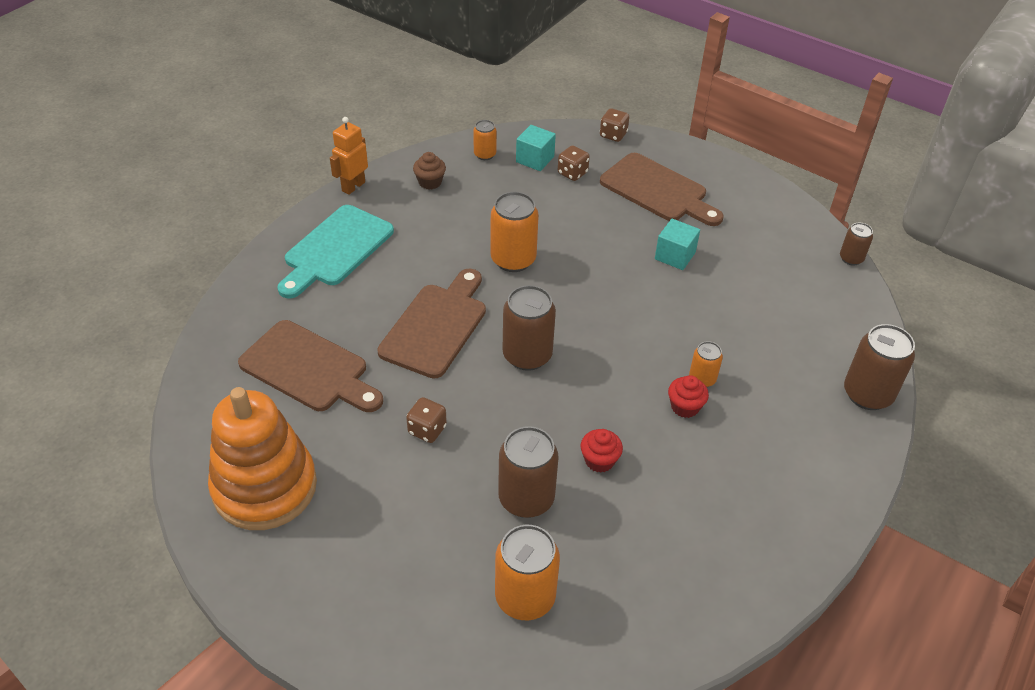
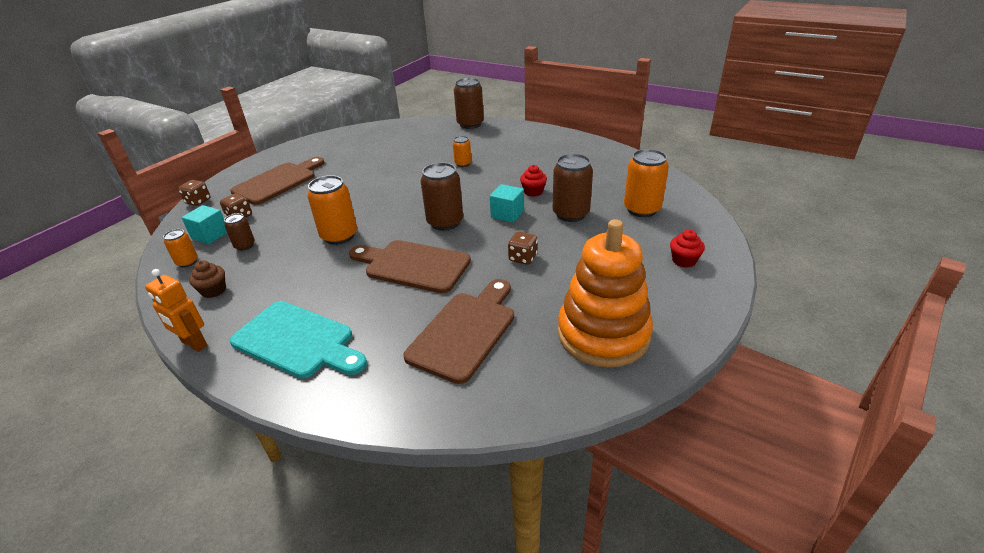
camera: 90 degrees left, 10 degrees down
(675, 256) = (351, 174): turquoise cube -> turquoise cube (507, 214)
(685, 407) = (486, 168): red cupcake -> red cupcake (684, 260)
(851, 258) = (366, 126): brown can -> brown can (245, 245)

